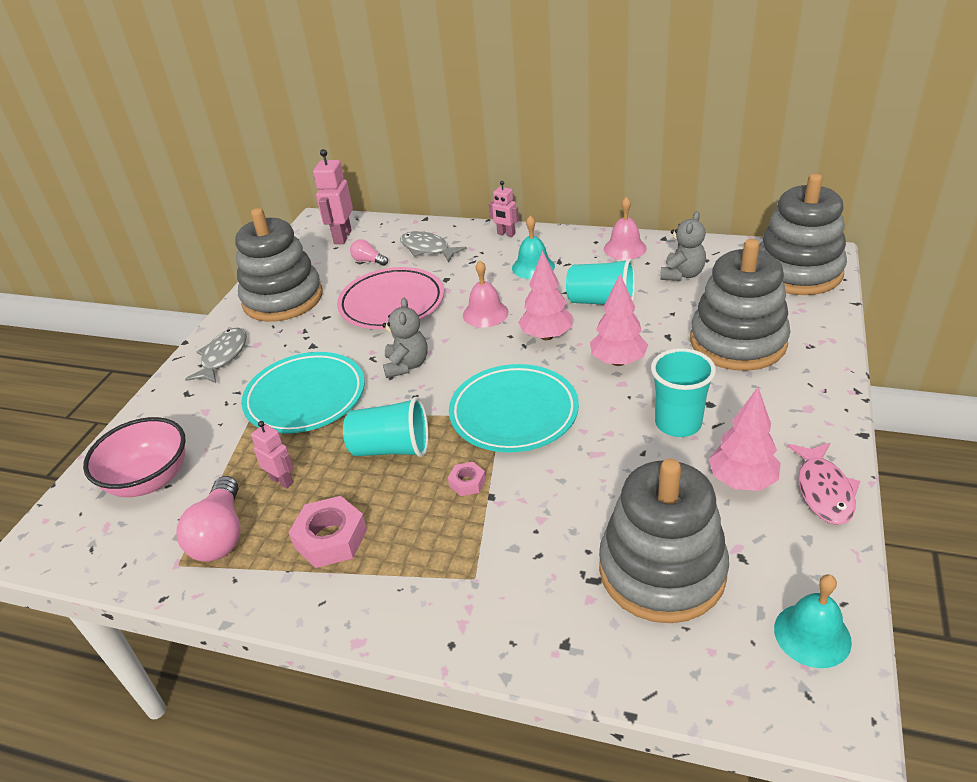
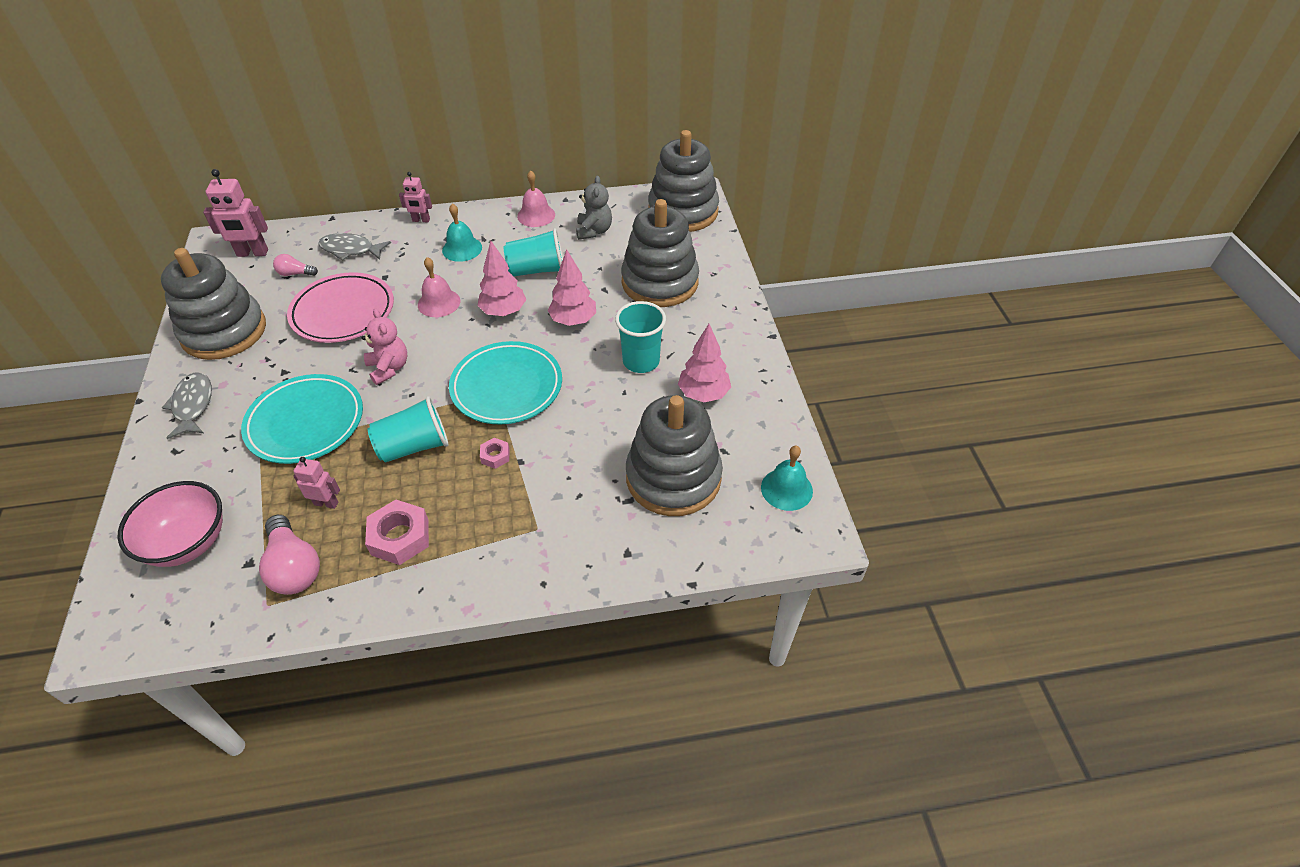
camera: 30 degrees left, 10 degrees up
(342, 237) = (252, 253): pink robot -> pink robot turned 75 degrees counterclockwise
(406, 365) = (389, 368): grey teddy bear -> pink teddy bear
(824, 491) = (760, 385): pink fish -> none

